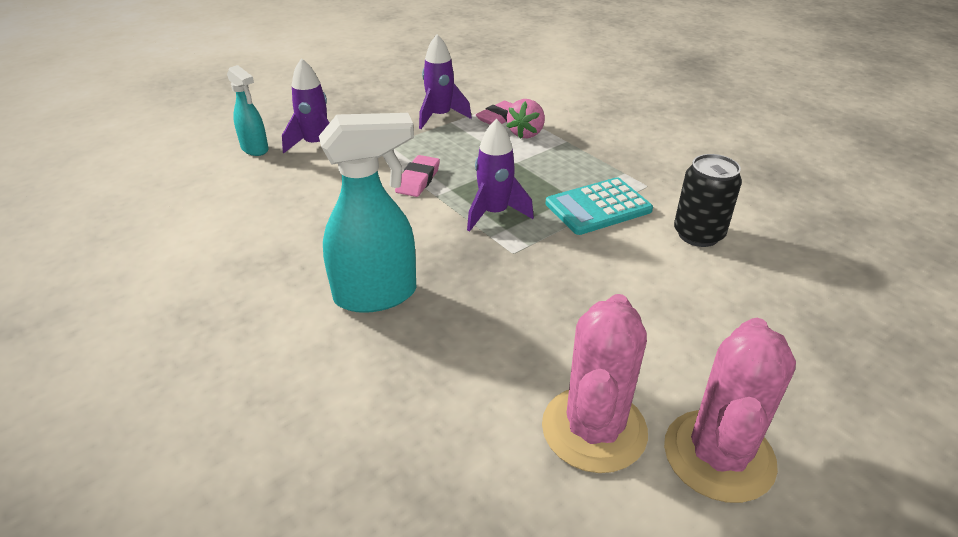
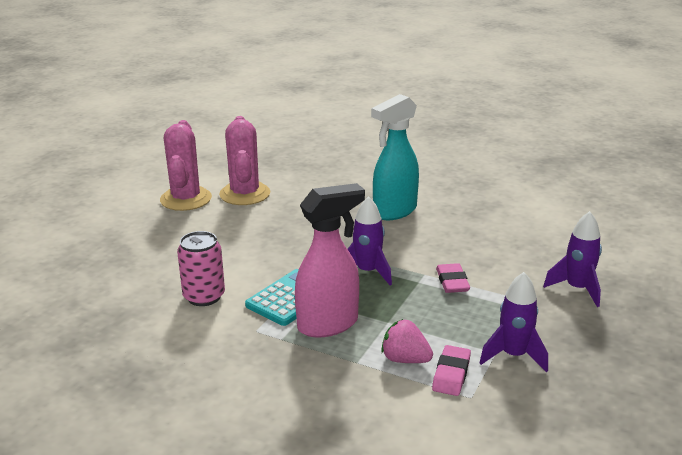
camera: 155 degrees right, 10 degrees down
(255, 149) = (617, 271): turquoise spray bottle -> none
(526, 133) = (405, 359): pink strawberry -> pink strawberry turned 60 degrees counterclockwise
(573, 173) = (329, 324): none -> pink spray bottle
(698, 234) = (204, 296): black can -> pink can

